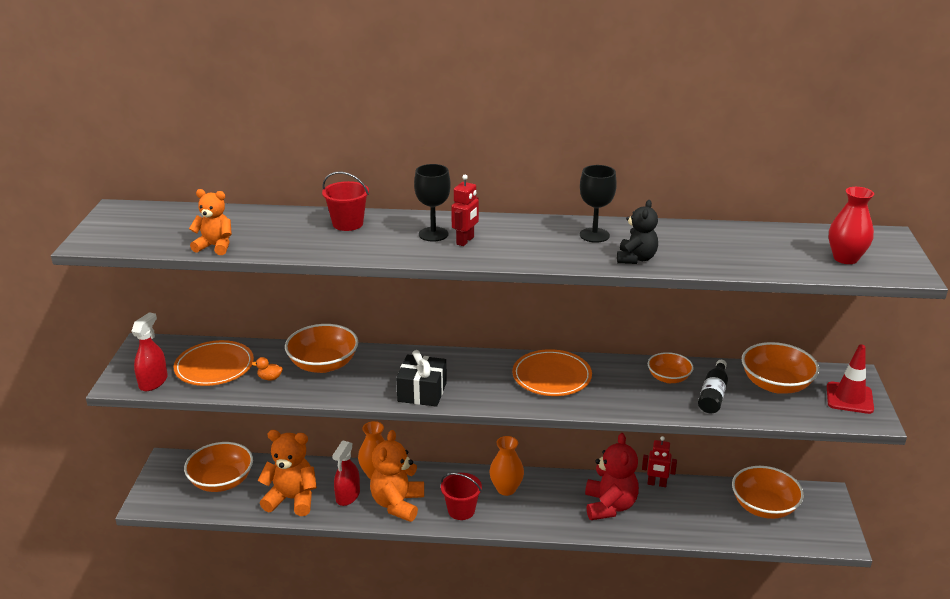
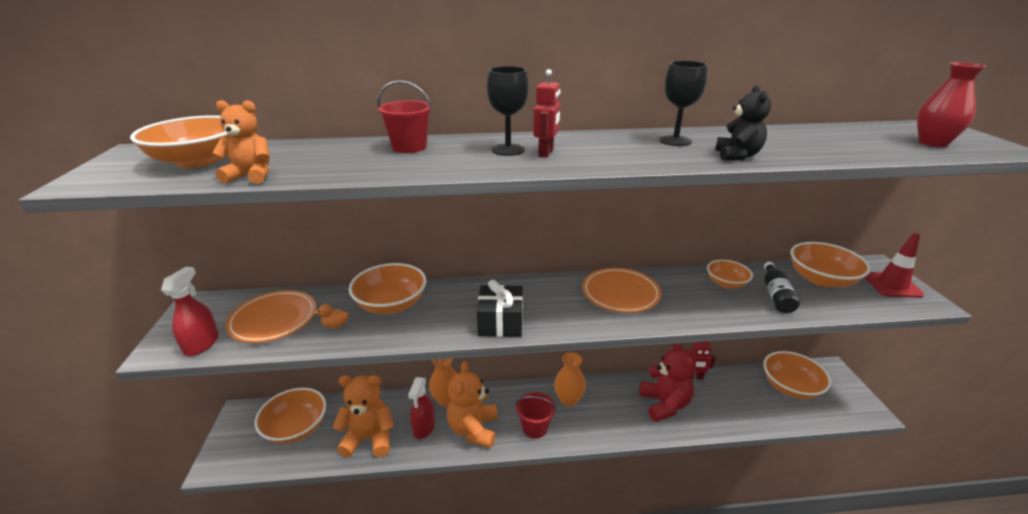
camera: 10 degrees left, 0 degrees up
(171, 226) = (198, 161): none -> orange bowl

